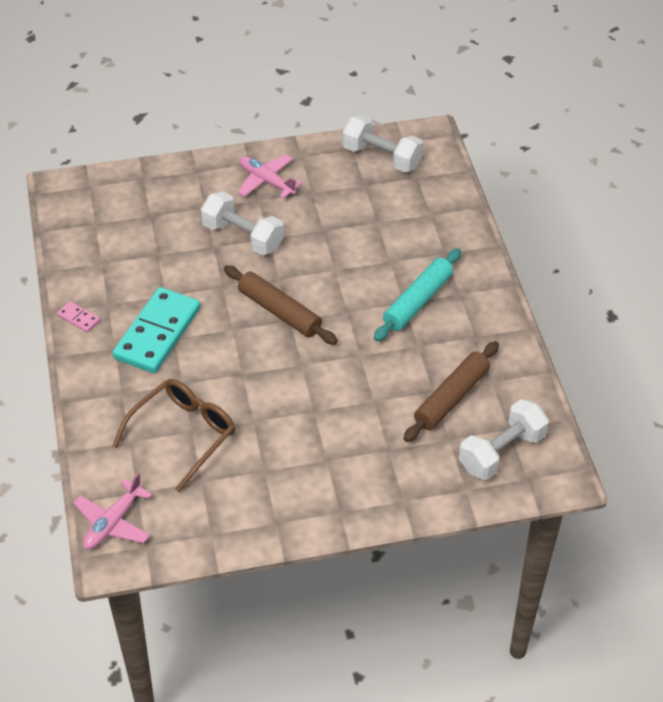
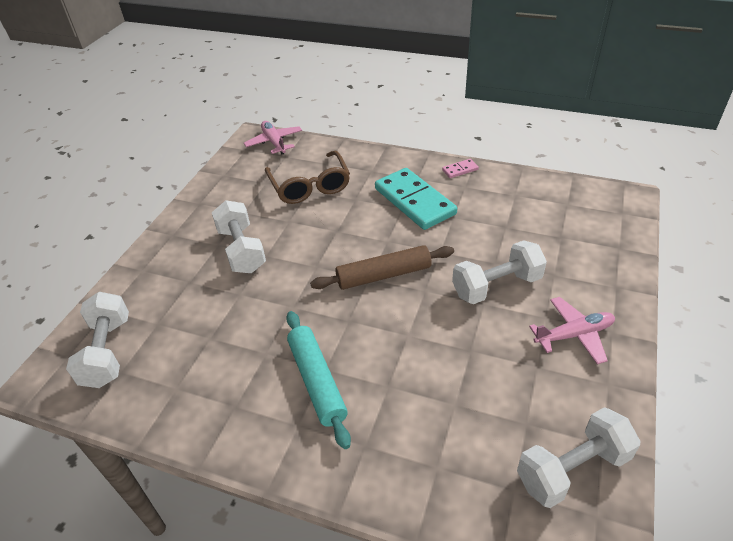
camera: 125 degrees right, 5 degrees down
(320, 434) = (242, 250): none -> white dumbbell
(451, 398) = (190, 347): brown rolling pin -> none

